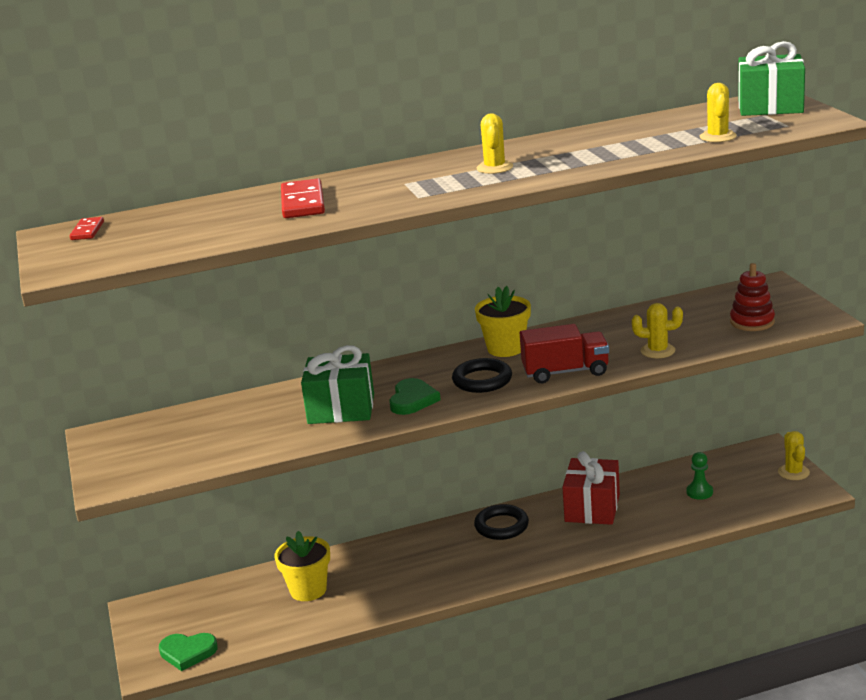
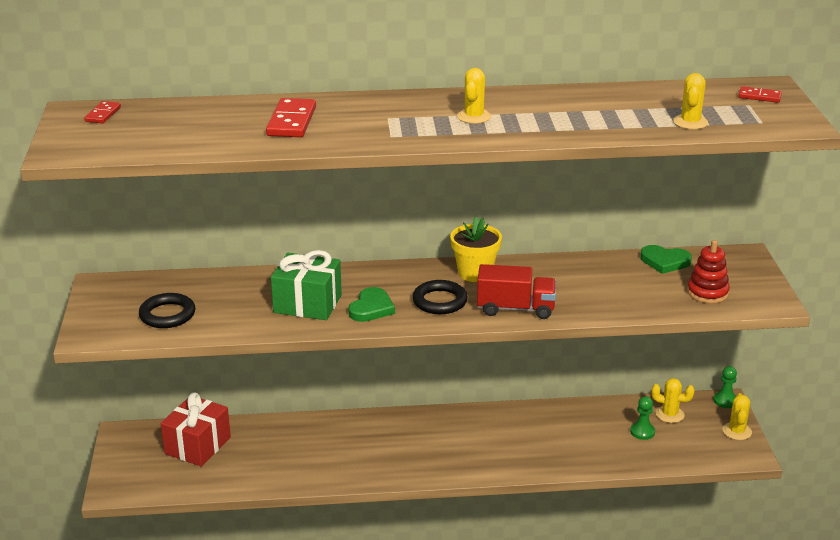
camera: 10 degrees right, 5 degrees up
(187, 652) = (147, 483): green heart -> green heart (665, 261)
(308, 590) = (266, 448): yellow flower pot -> none
(501, 526) = (453, 425): black ring -> black ring (167, 315)
(592, 508) = (540, 426): red gift -> red gift (197, 445)
(657, 351) = (607, 304): yellow cactus -> yellow cactus (669, 414)
(768, 447) = (725, 401): none -> green pawn
(770, 107) = (759, 96): green gift -> red domino

